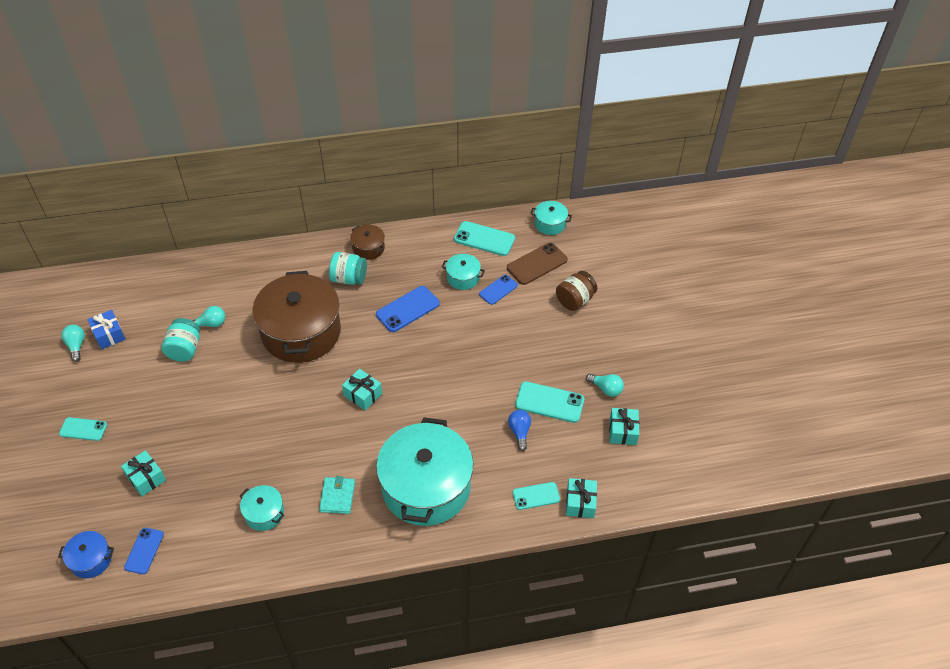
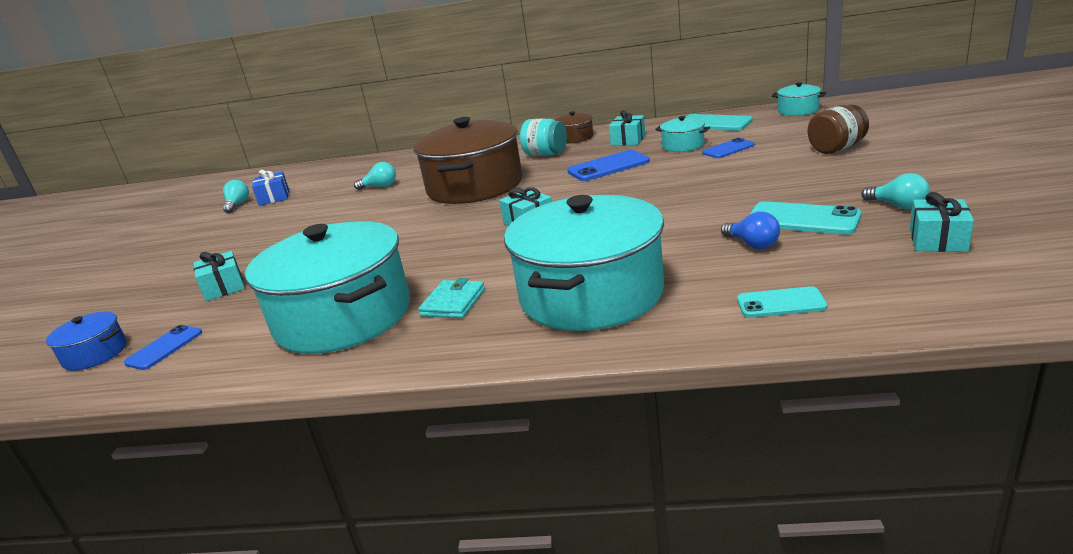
camera: 20 degrees right, 25 degrees down
(83, 429) = (192, 254): turquoise phone -> none
(185, 349) = (341, 202): turquoise jar -> none
(264, 513) = (343, 317): turquoise pot -> turquoise pot, size x2.29
(519, 432) = (752, 244): blue light bulb -> blue light bulb turned 135 degrees clockwise
(537, 264) = (781, 132): brown phone -> none
(580, 503) = (868, 311): turquoise gift -> turquoise gift (628, 140)

